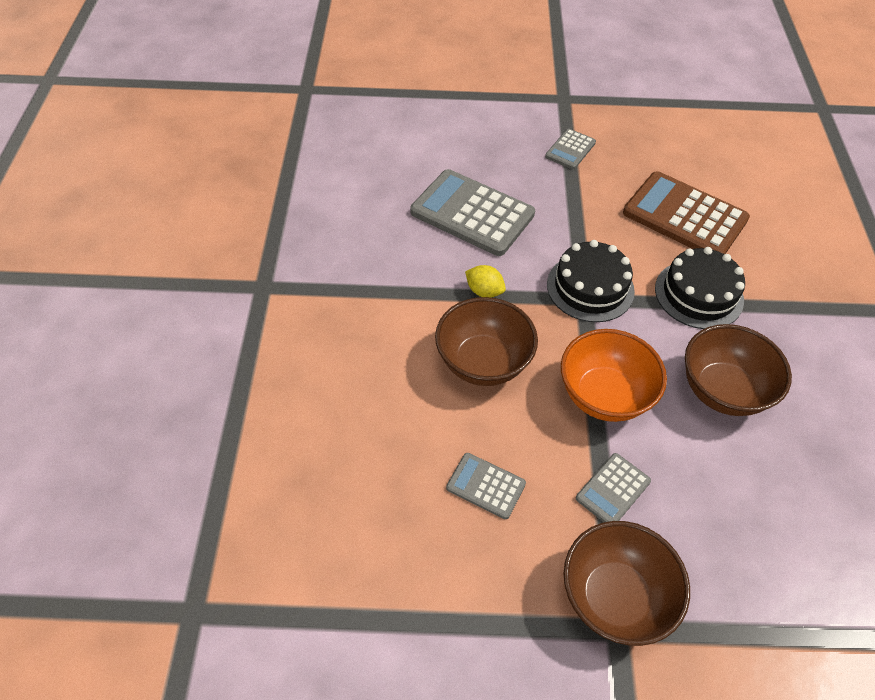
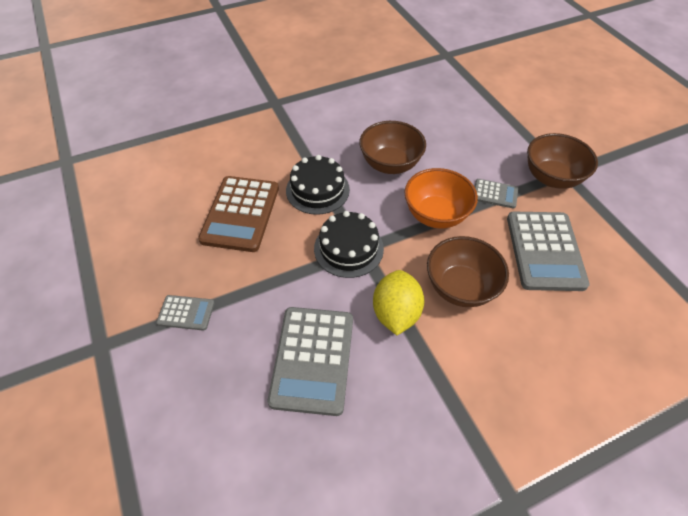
camera: 115 degrees left, 0 degrees up
(484, 291) = (396, 313): yellow lemon -> yellow lemon, size x1.81
(486, 486) = (544, 251): grey calculator -> grey calculator, size x2.01

